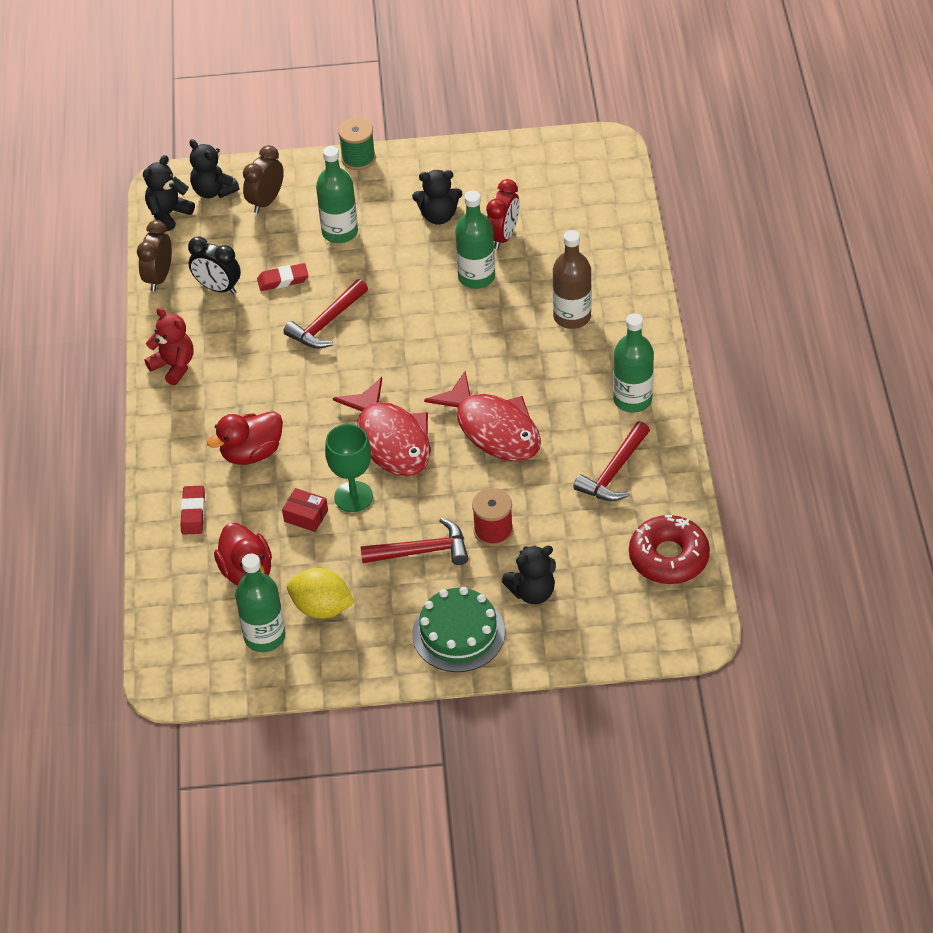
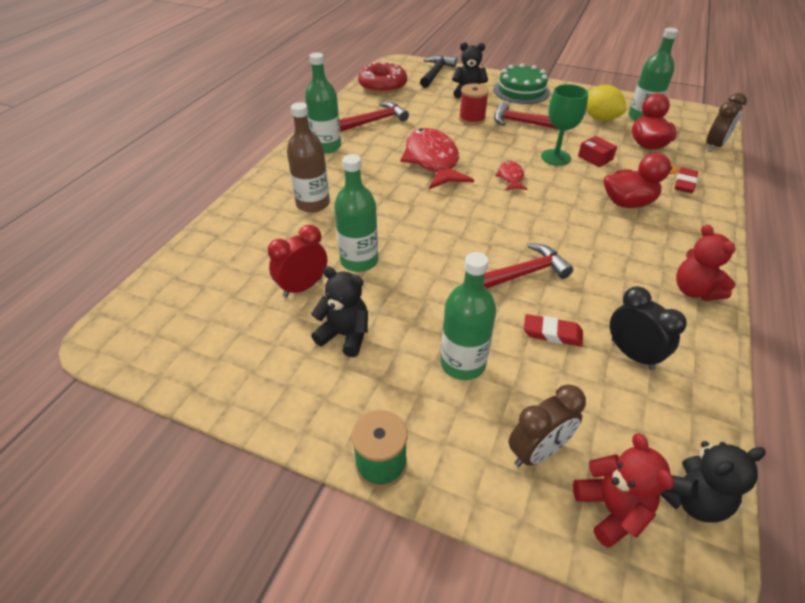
camera: 155 degrees left, 5 degrees down
(159, 277) = (708, 398): brown clock -> brown clock (714, 146)
(213, 191) = (611, 509): black teddy bear -> red teddy bear
(391, 440) = (511, 177): red fish -> red fish, size x0.46
(615, 628) = (436, 73): none -> black hammer

